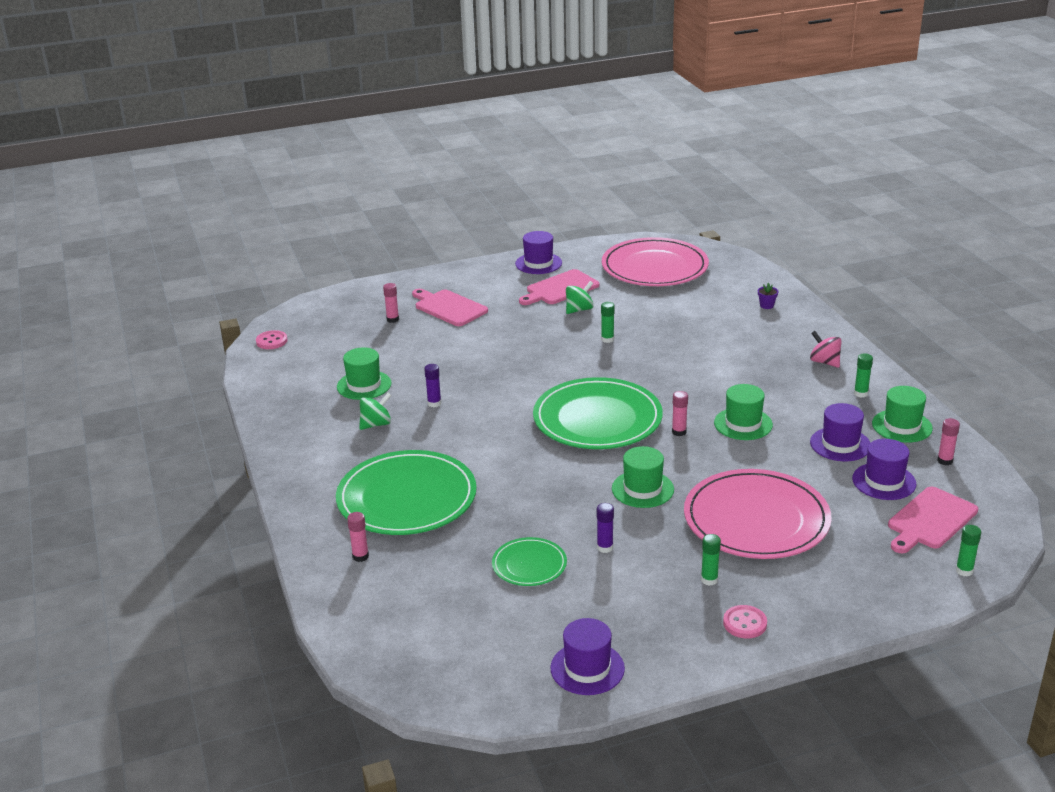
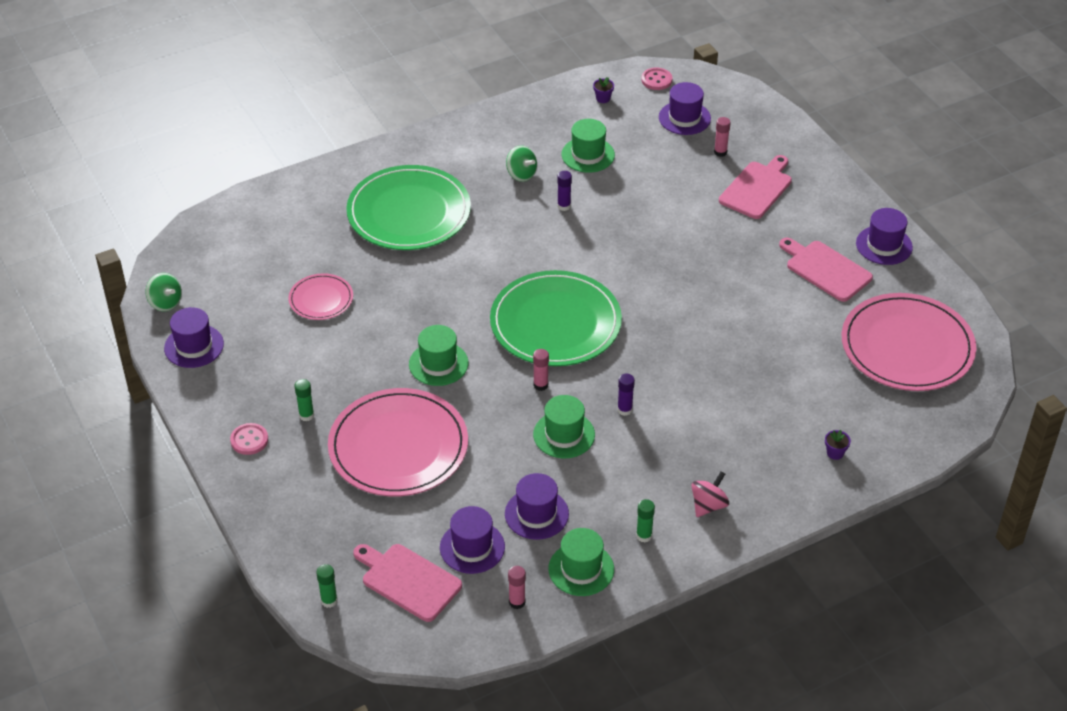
camera: 80 degrees right, 15 degrees up
(282, 371) = (603, 98): none -> purple flower pot
(335, 332) = (684, 118): none -> purple hat
(360, 556) = (326, 199): pink glue stick -> none
(529, 565) = (321, 299): green plate -> pink plate
(579, 310) = (779, 289): green spinning top -> green spinning top (165, 303)
(605, 547) = (347, 344): purple glue stick -> purple glue stick (624, 410)
(607, 339) = (717, 318): green glue stick -> none

